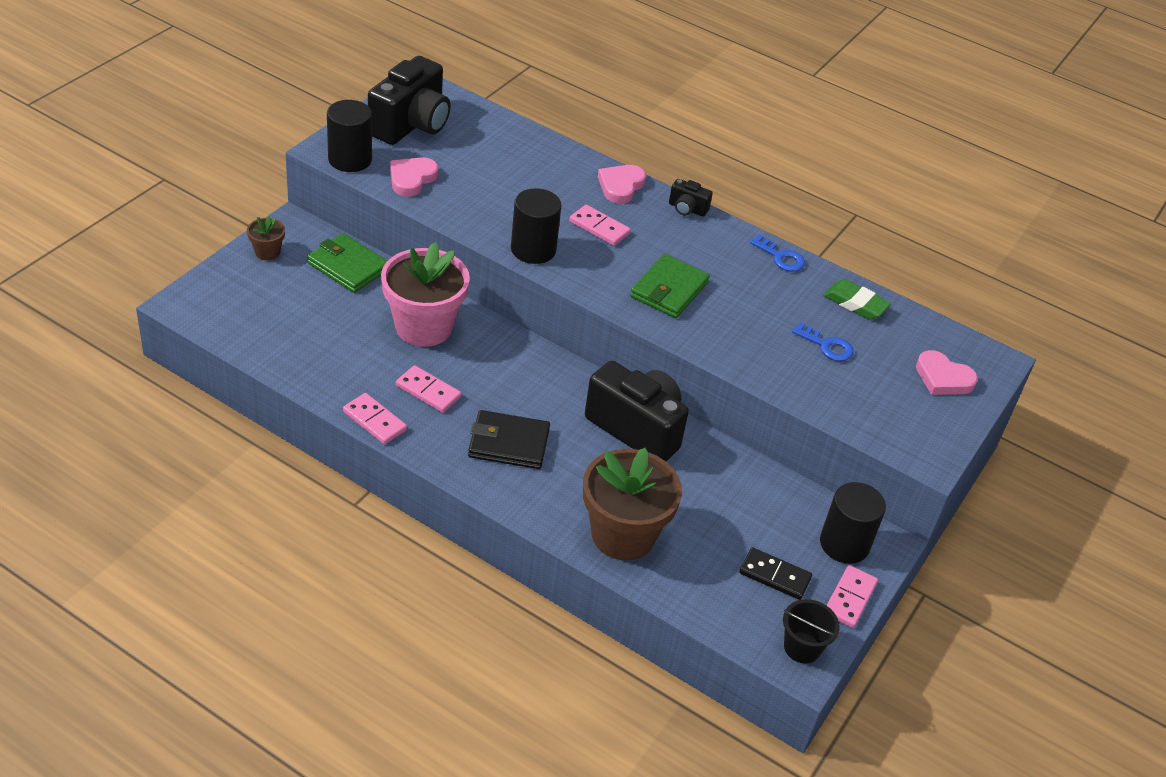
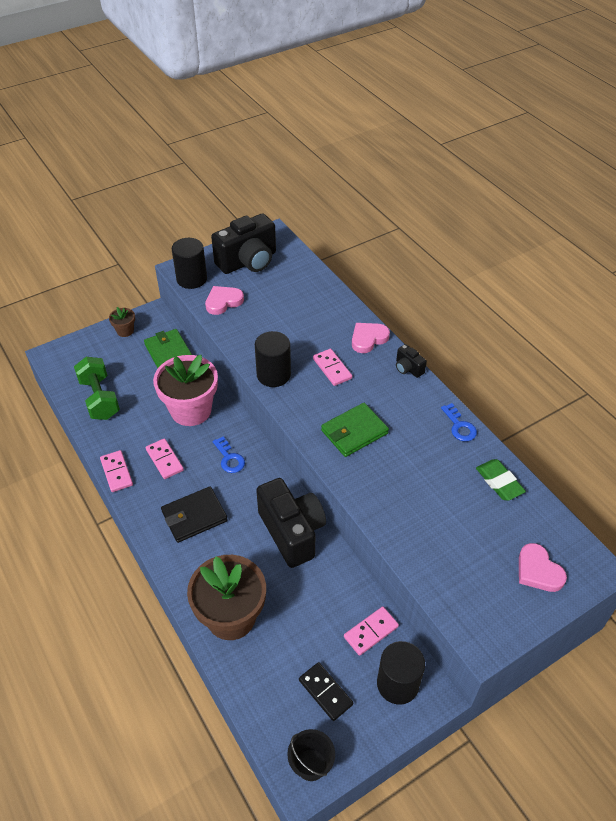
camera: 30 degrees right, 5 degrees up
(290, 341) = (99, 398): none -> green dumbbell
(509, 443) = (194, 516): black wallet -> black wallet turned 60 degrees counterclockwise
(827, 346) = (453, 513): blue key -> blue key (229, 458)
(849, 598) = (374, 734): pink domino -> pink domino (371, 632)

